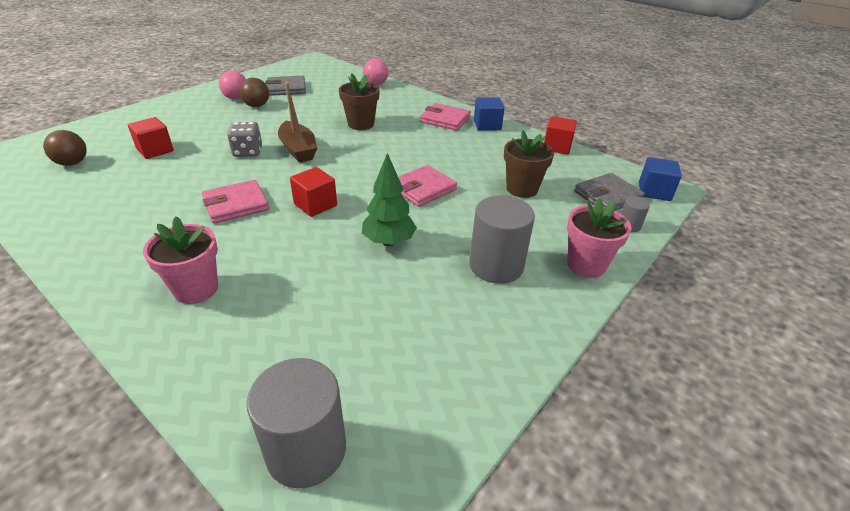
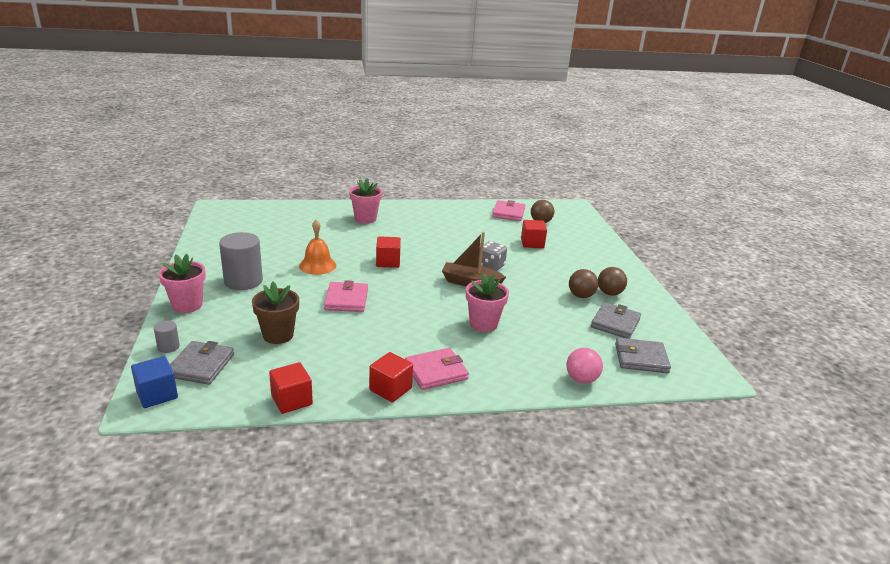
camera: 130 degrees right, 10 degrees down
(236, 98) = (609, 293): pink ball -> brown ball
(236, 205) = (424, 244): pink wallet -> pink wallet (508, 213)
(306, 450) = (251, 211): grey cylinder -> none
(323, 75) = (641, 358): none -> grey wallet
(361, 124) = (483, 324): brown flower pot -> pink flower pot
(389, 242) = (317, 265): green tree -> orange bell
(487, 125) = (390, 389): blue cube -> red cube

